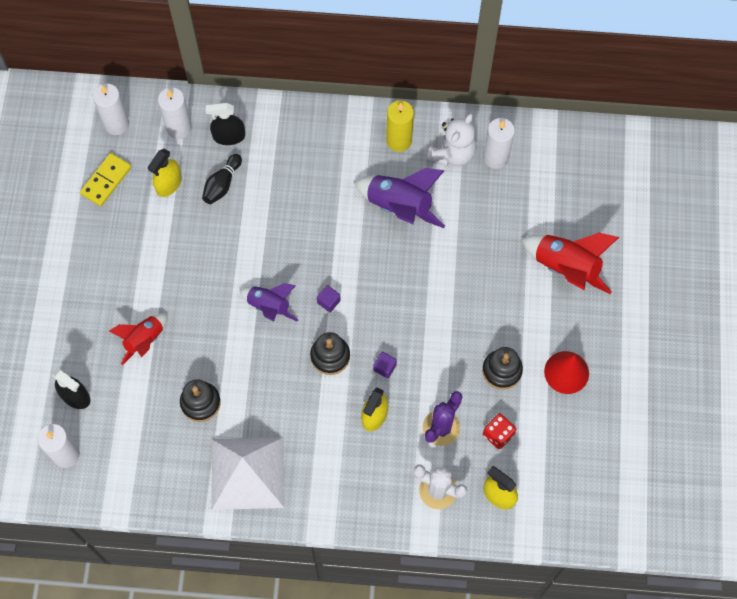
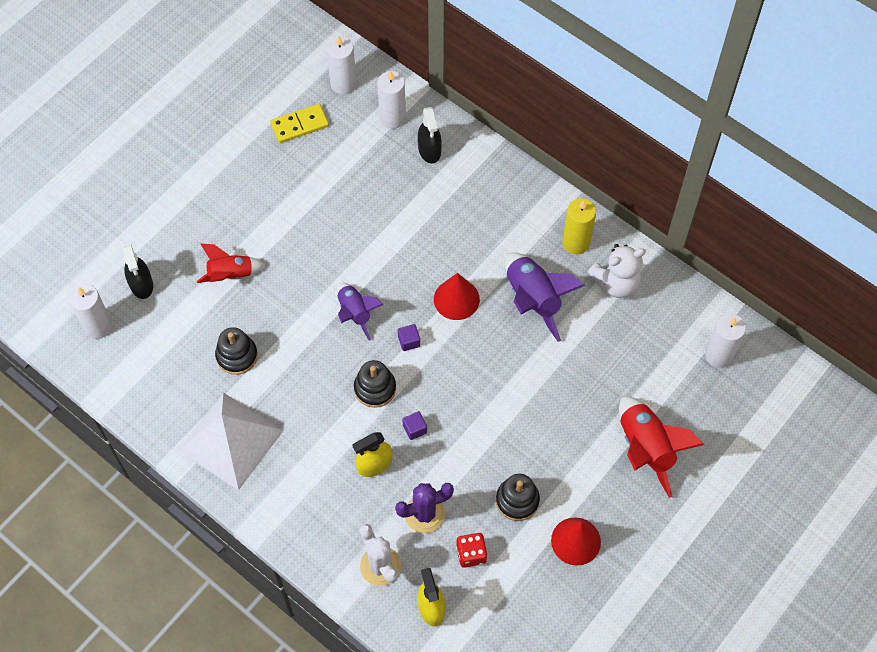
camera: 35 degrees right, 5 degrees down
(169, 184) = (349, 159): yellow spray bottle -> none
(222, 184) = (393, 186): black bowling pin -> none
(229, 136) = (429, 150): black spray bottle -> black spray bottle turned 135 degrees counterclockwise
(340, 244) = (456, 299): none -> red cone
(495, 157) = (653, 310): white candle -> white candle (719, 355)

